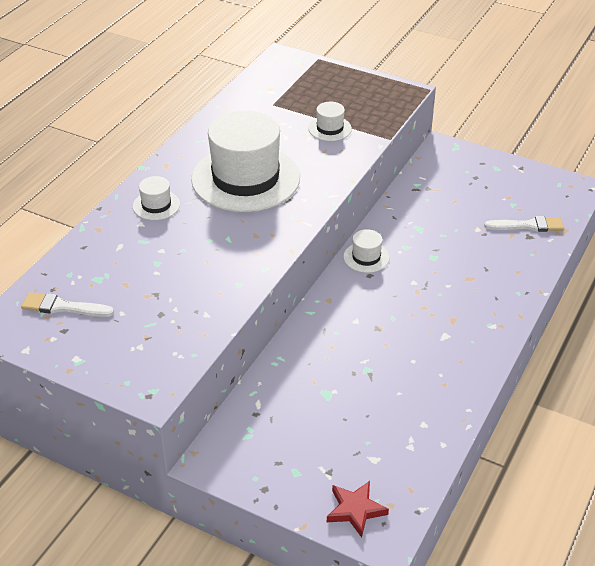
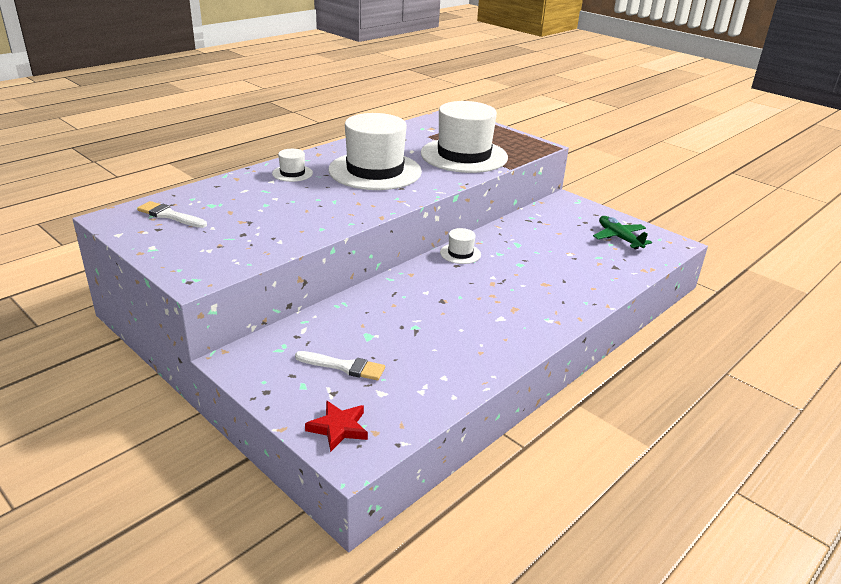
camera: 15 degrees right, 10 degrees down
(330, 128) = (464, 155): white hat -> white hat, size x2.36
(518, 193) = (619, 238): none -> green plane
(528, 225) = (618, 260): white brush -> white brush (344, 366)

